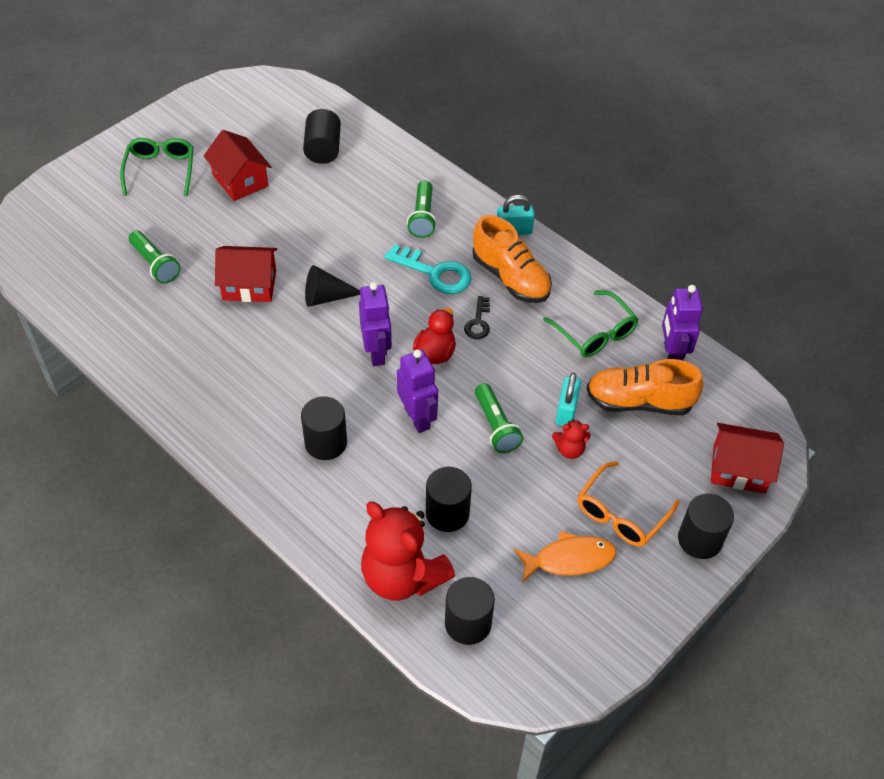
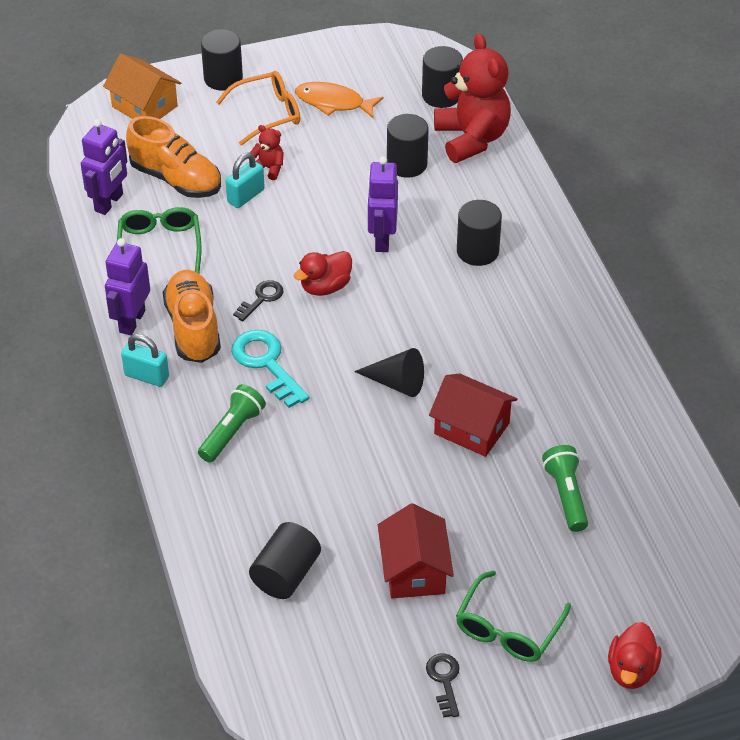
camera: 150 degrees left, 5 degrees down
(69, 176) = (631, 670): none -> red duck
(188, 131) = (444, 680): none -> black key
(377, 352) = (381, 309): purple robot -> purple robot (132, 321)
(496, 426) = (317, 208): green flashlight -> none
(739, 469) = (144, 106): red house -> orange house

